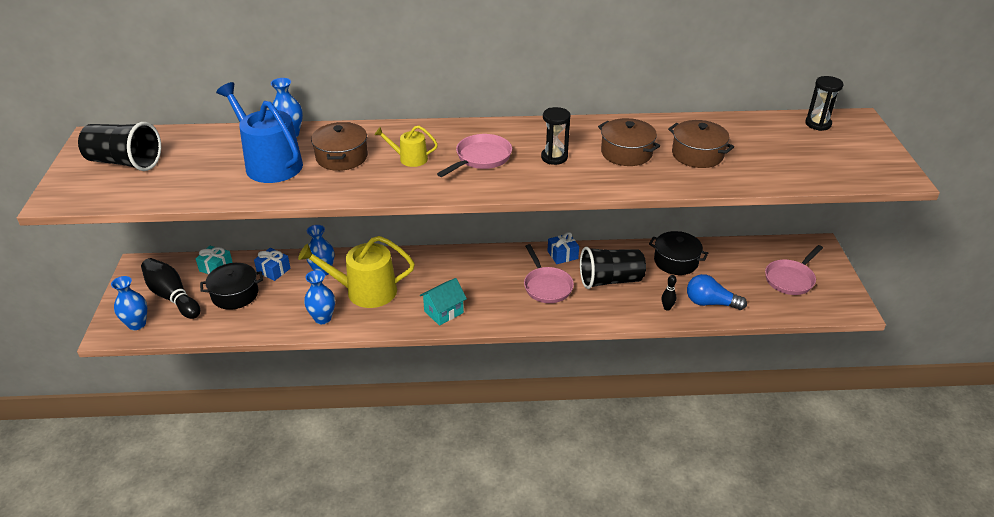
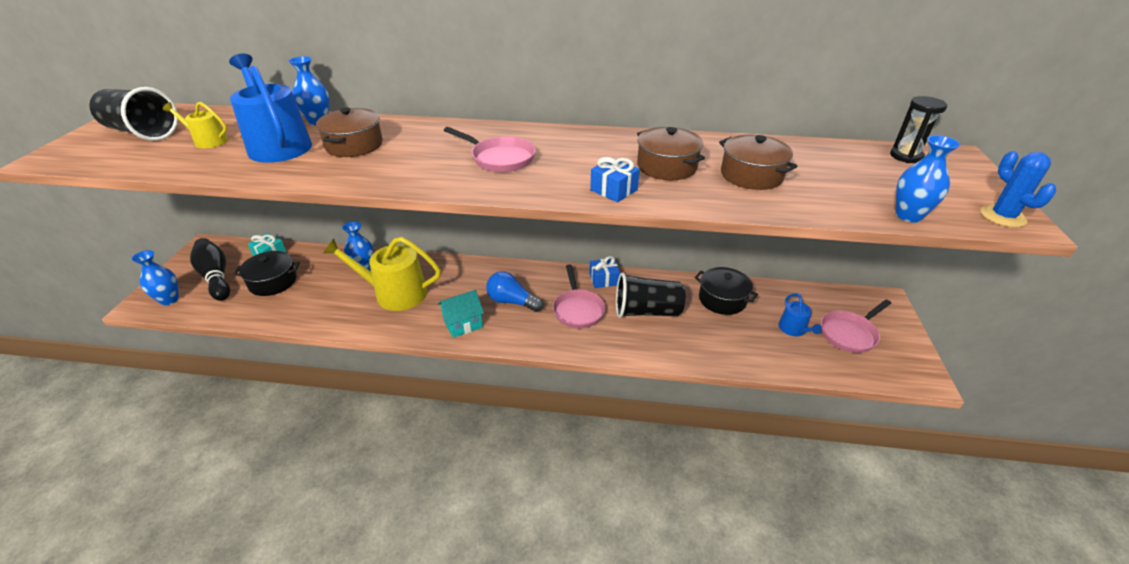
camera: 10 degrees right, 0 degrees up
(273, 270) = (319, 263): blue gift -> blue gift (613, 190)
(322, 318) = (342, 315): blue vase -> blue vase (908, 216)
(409, 159) = (423, 152): yellow watering can -> yellow watering can (207, 141)
(481, 158) = (499, 158): pink pan -> pink pan turned 75 degrees clockwise
(554, 157) = (581, 164): black hourglass -> none
(667, 308) = (702, 349): black bowling pin -> none
(710, 303) = (752, 350): blue light bulb -> blue light bulb (512, 302)
(743, 281) = (794, 329): none -> blue watering can
(889, 173) = (1002, 217): none -> blue cactus

